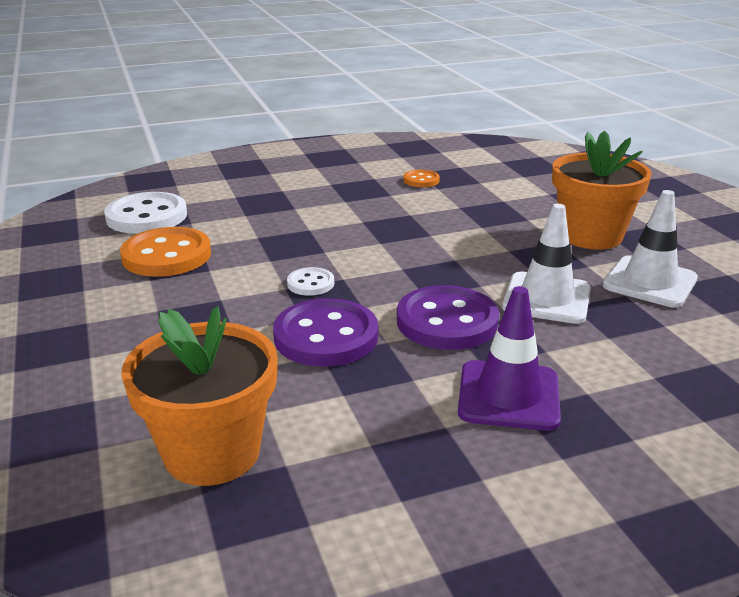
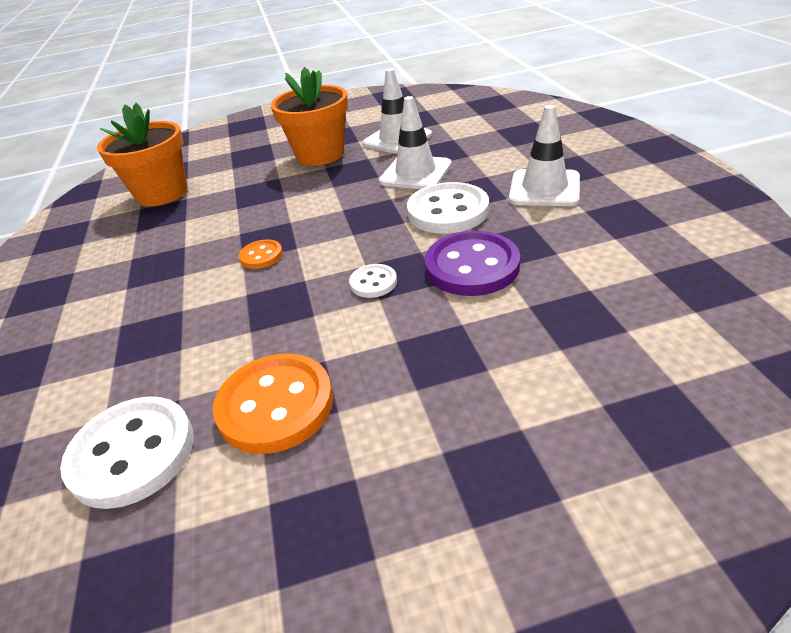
camera: 80 degrees left, 10 degrees up
(212, 452) = (655, 310): orange flower pot -> orange flower pot (162, 193)
(421, 180) = (160, 229): orange button -> orange button (261, 256)
(447, 321) = (448, 211): purple button -> white button
(508, 396) = (544, 188): purple traffic cone -> white traffic cone

